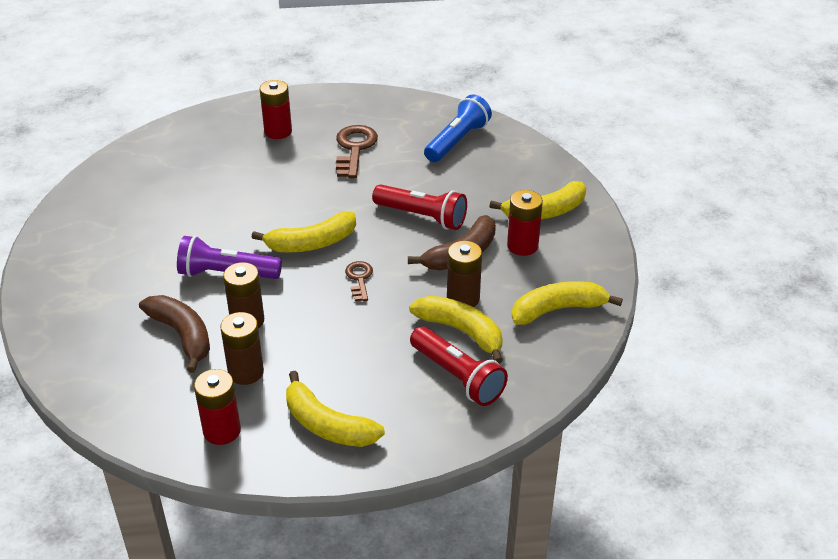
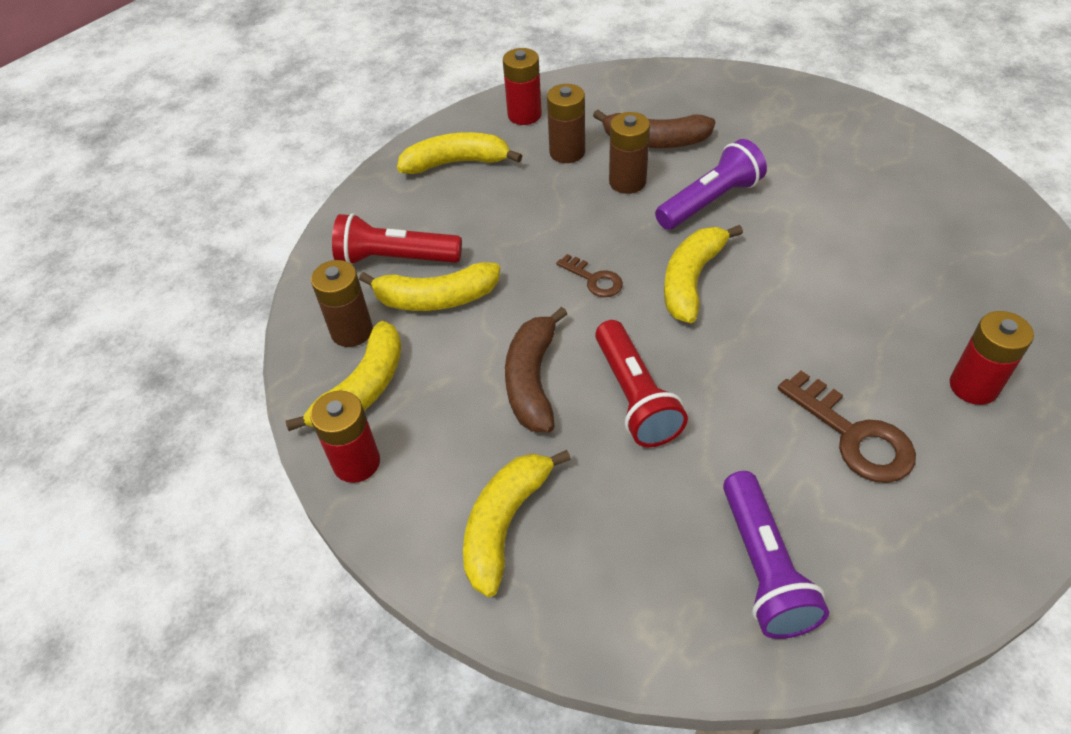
camera: 140 degrees right, 10 degrees up
(422, 217) = (635, 396): red flashlight -> red flashlight turned 90 degrees counterclockwise
(457, 141) = (763, 567): blue flashlight -> purple flashlight
(463, 298) = (472, 331): brown battery -> brown battery (352, 331)
(522, 246) = (479, 445): red battery -> red battery (356, 462)

